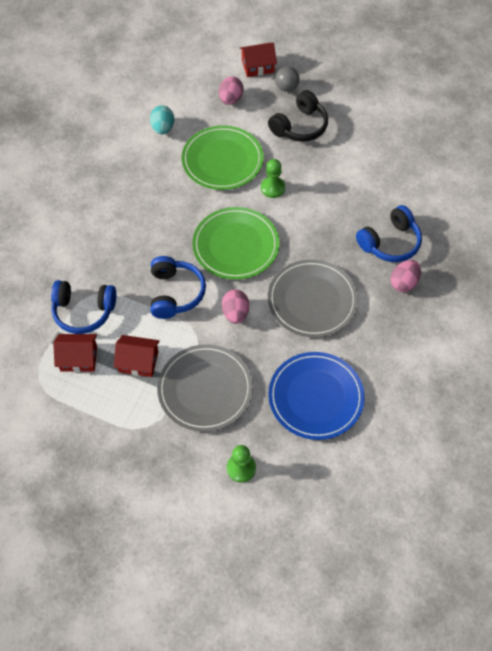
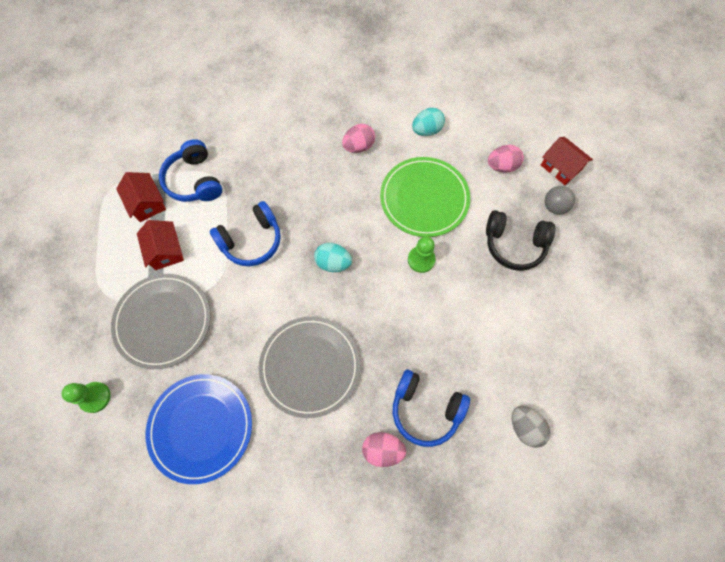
camera: 60 degrees right, 10 degrees up
(235, 245) = (333, 263): green plate -> turquoise egg
(235, 313) = (257, 303): pink egg -> pink egg (358, 146)
(436, 192) = (525, 427): none -> grey egg

